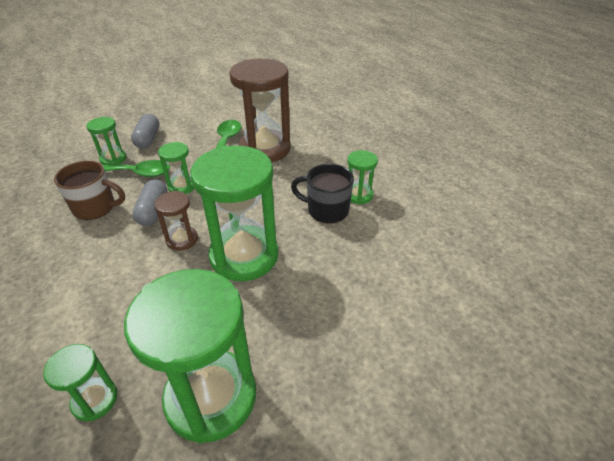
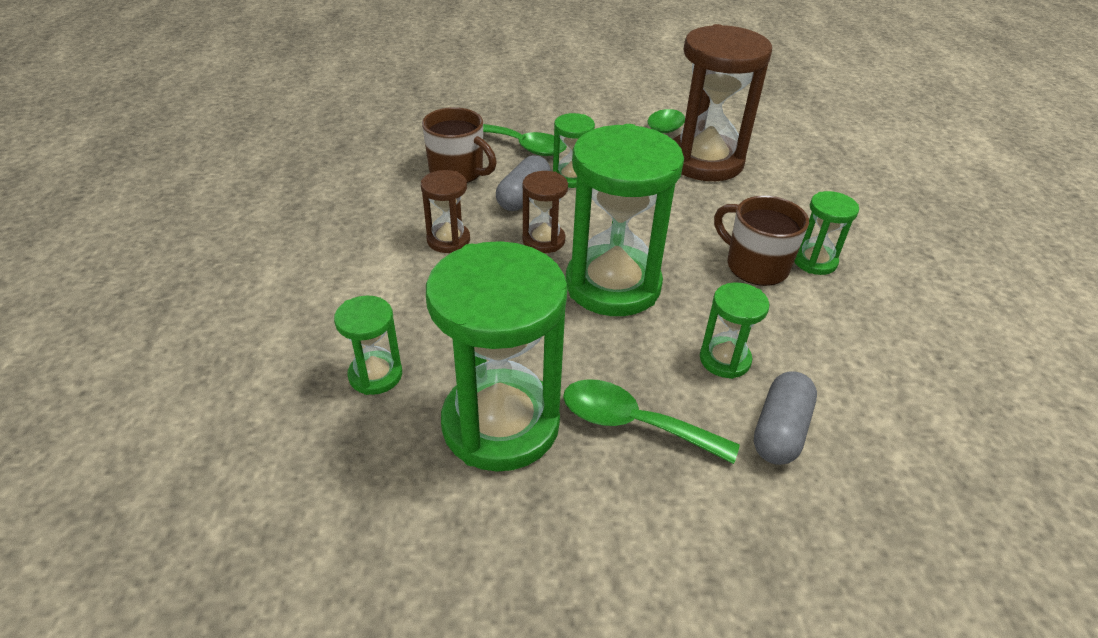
camera: 25 degrees right, 0 degrees up
(110, 264) = (448, 240): none -> brown hourglass
(113, 159) = (501, 121): green hourglass -> green hourglass (724, 360)
(148, 139) = (554, 108): grey capsule -> grey capsule (780, 431)
(302, 354) = (633, 423): none -> green spoon
(326, 210) = (755, 266): black mug -> brown mug

